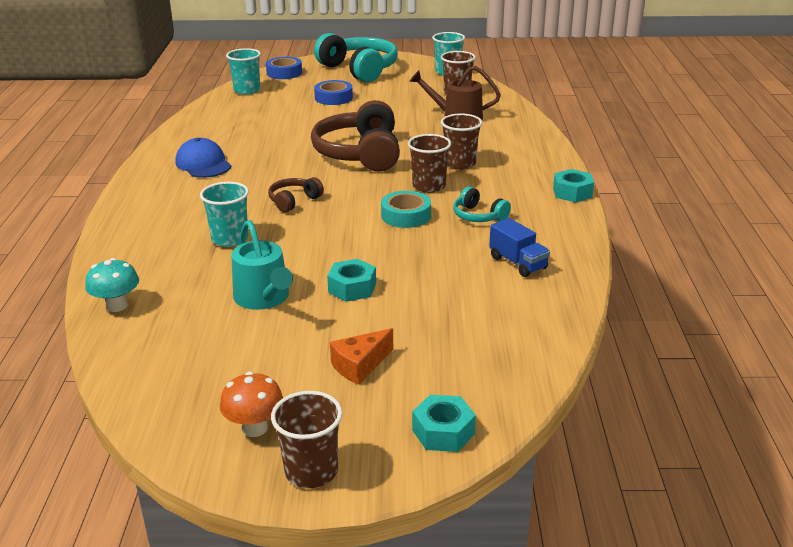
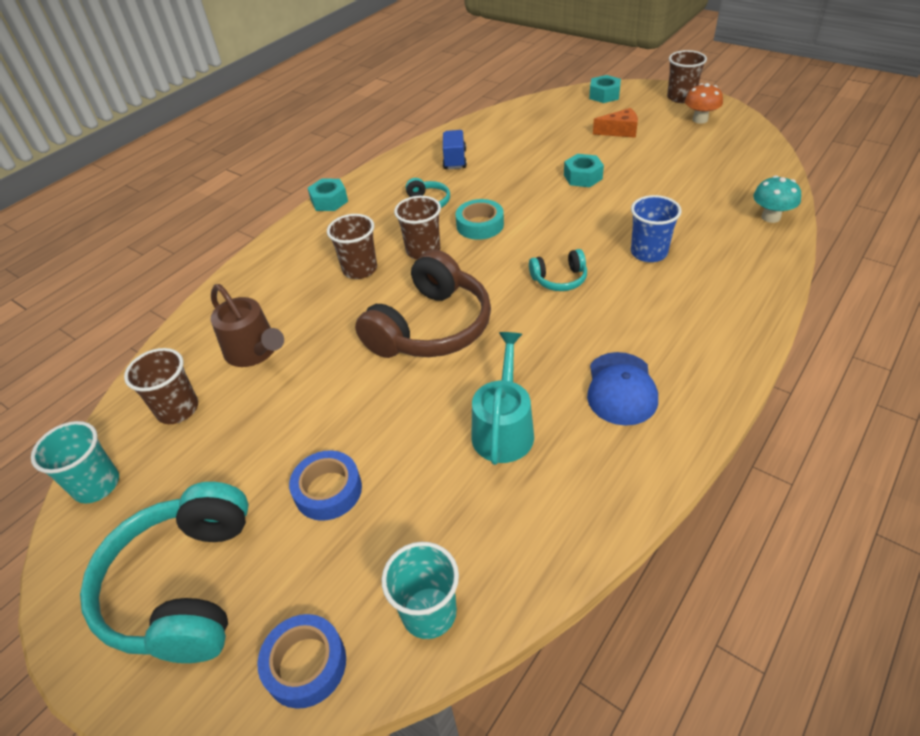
camera: 140 degrees left, 15 degrees up
(230, 239) = (649, 253): turquoise cup -> blue cup
(264, 298) = (651, 188): turquoise watering can -> turquoise watering can (503, 429)
(294, 201) = (559, 279): brown headphones -> turquoise headphones

